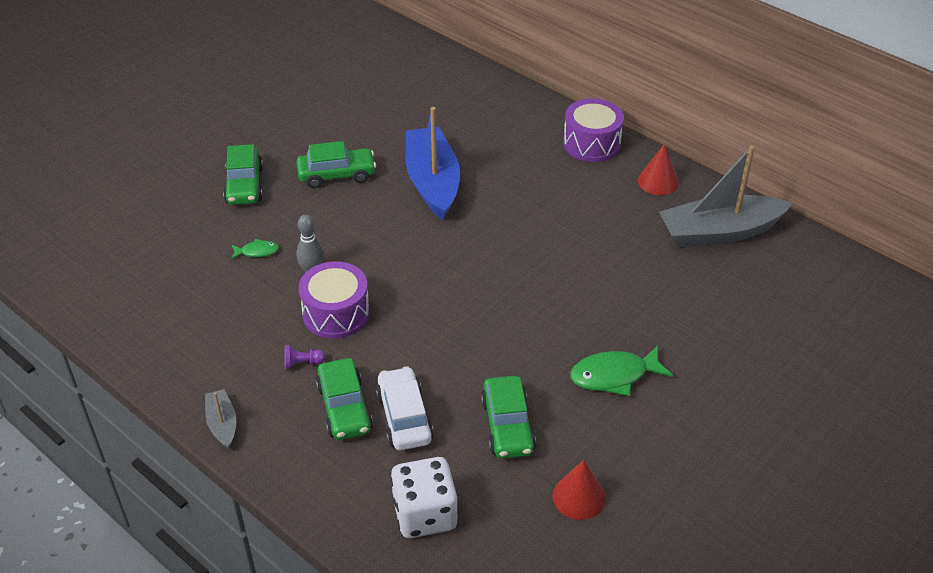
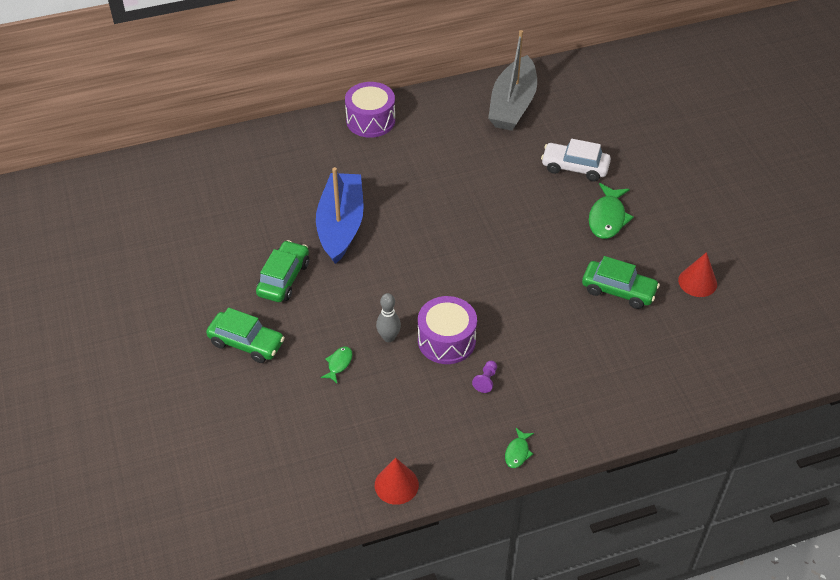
camera: 60 degrees left, 5 degrees up
(222, 424) = (517, 452): grey boat -> green fish
(344, 408) = (547, 372): green car -> none
(404, 417) = (577, 342): white car -> white car (574, 167)
(425, 514) = (669, 366): white dice -> none
(432, 182) = (341, 225): blue boat -> blue boat turned 75 degrees clockwise
(658, 181) = (439, 108): red cone -> red cone (396, 485)

